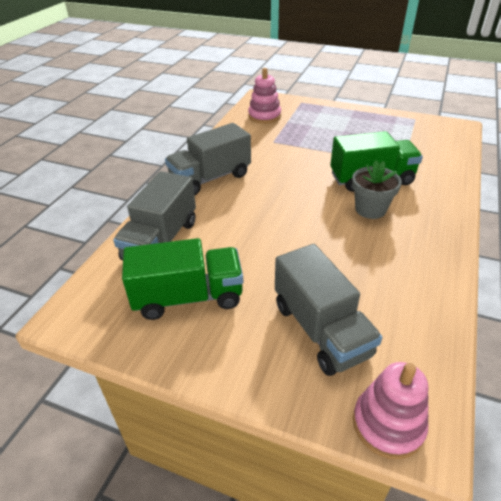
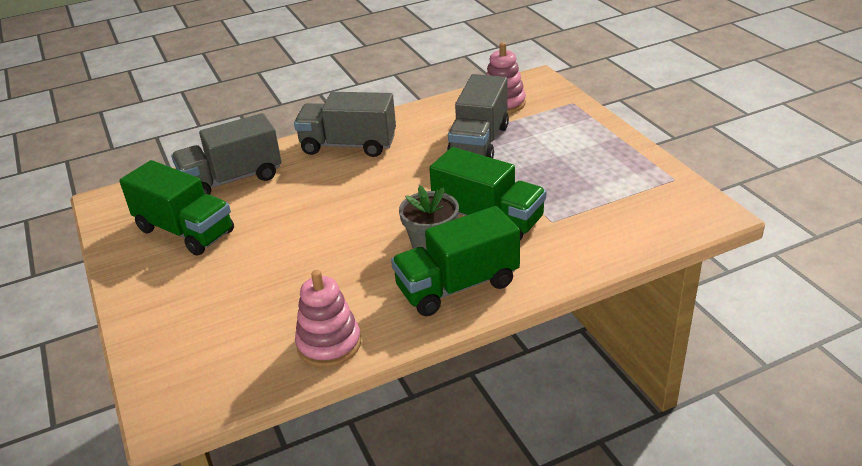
camera: 45 degrees right, 5 degrees down
(320, 329) = (224, 307): grey truck -> grey truck (479, 142)
(388, 424) = (160, 389): pink stacking toy -> pink stacking toy (329, 344)
(425, 223) = (457, 286): none -> green truck

